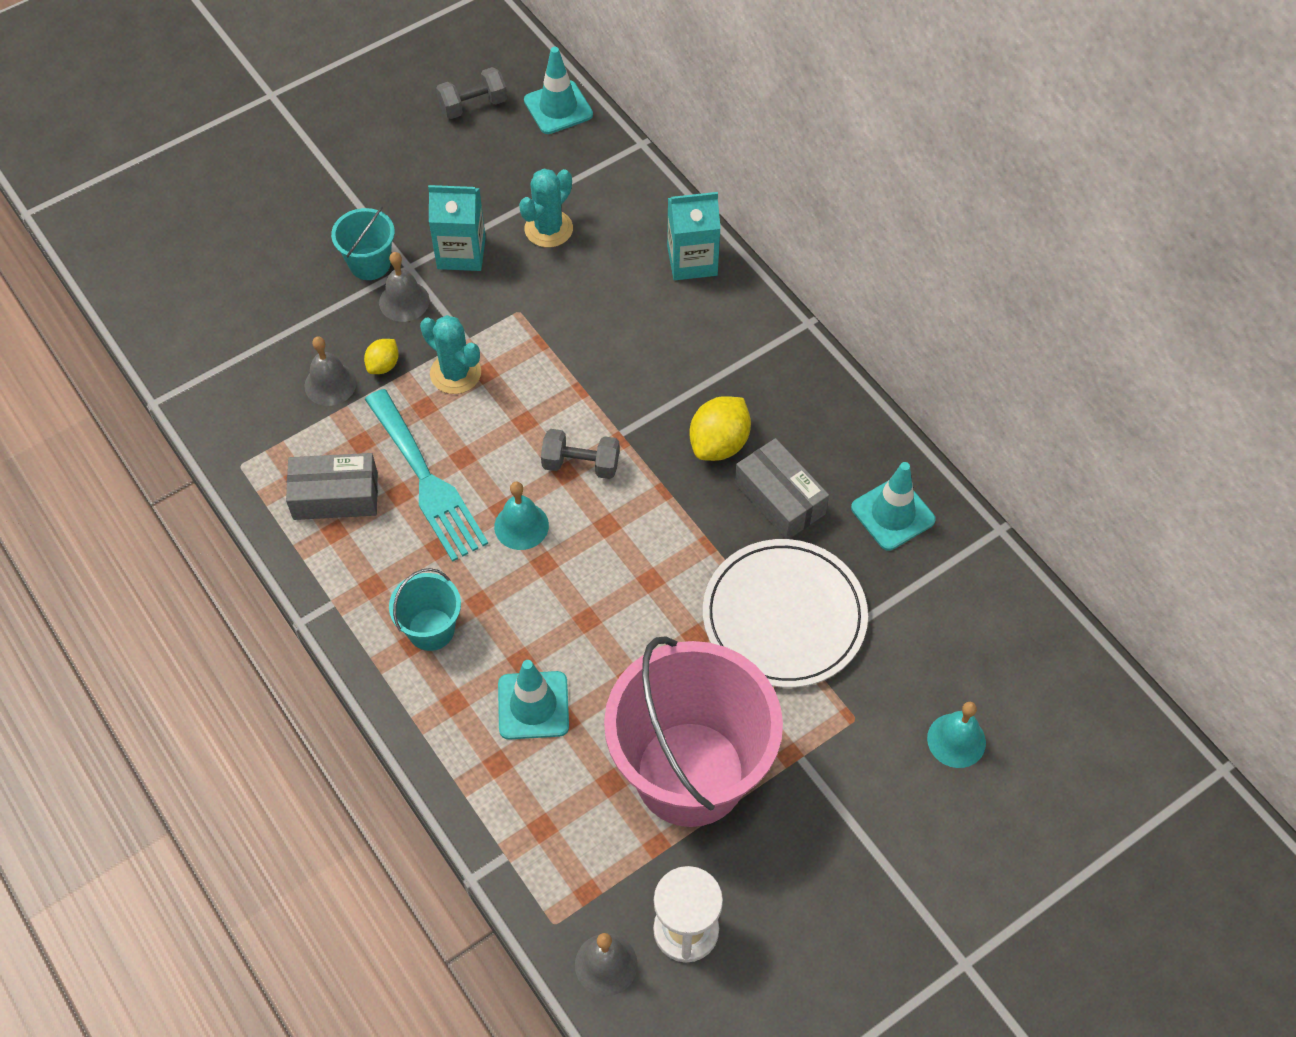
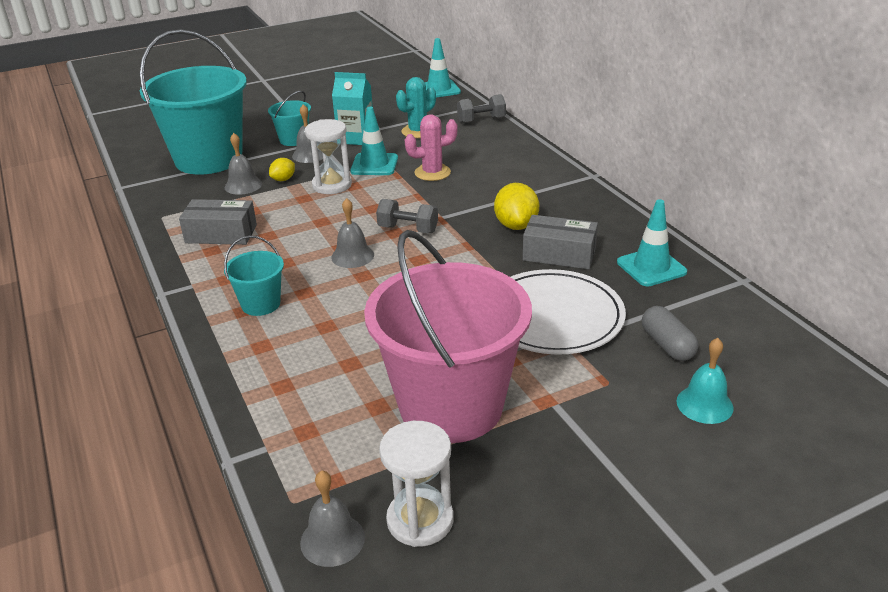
camera: 10 degrees right, 25 degrees down
(259, 323) = (209, 159): none -> turquoise bucket
(427, 481) = (291, 231): turquoise fork -> none
(455, 373) = (332, 185): turquoise cactus -> white hourglass
(473, 105) = (385, 87): grey dumbbell -> grey dumbbell (481, 120)
(521, 526) = (352, 256): turquoise bell -> grey bell
(533, 705) = (326, 353): turquoise traffic cone -> turquoise traffic cone (374, 165)
(589, 333) = (432, 173): none -> pink cactus
(692, 261) = (513, 147): turquoise carton -> none
(719, 444) = (516, 225): yellow lemon -> yellow lemon turned 45 degrees counterclockwise
(780, 498) = (559, 254): grey box -> grey box turned 45 degrees counterclockwise
(915, 651) = (667, 345): none -> grey capsule

